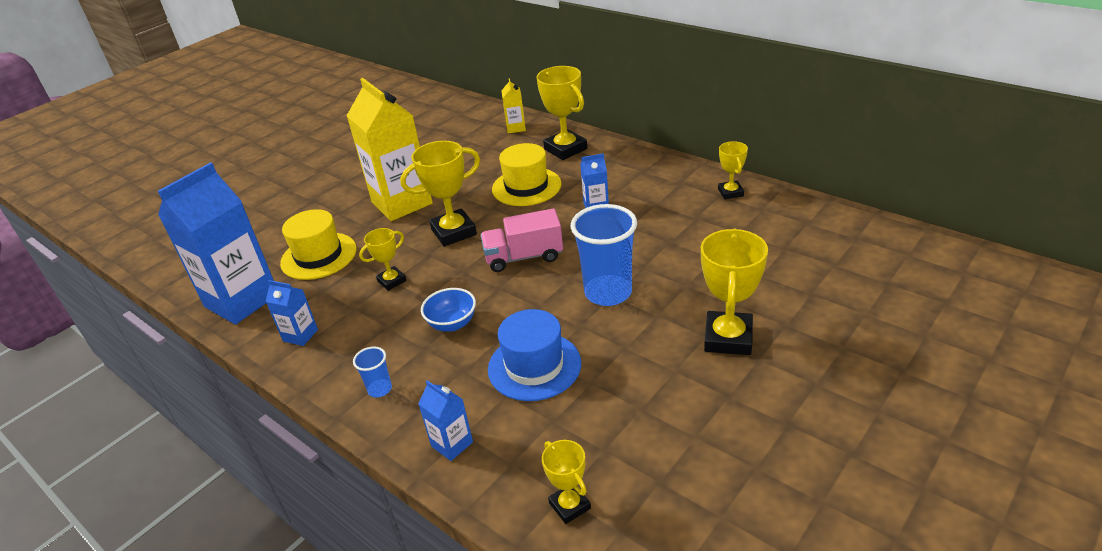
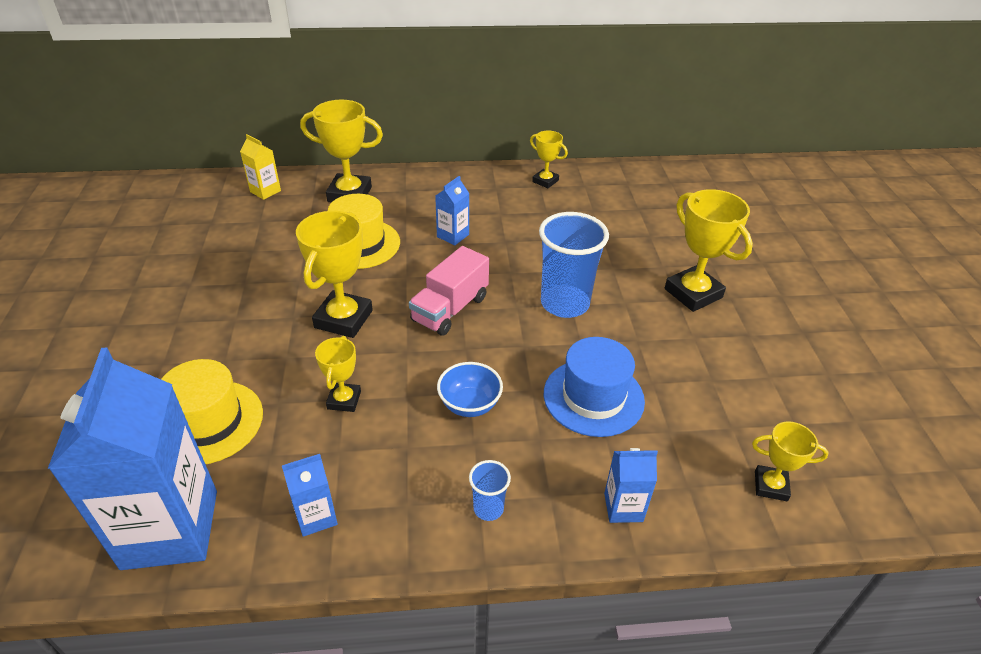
camera: 50 degrees left, 5 degrees up
(402, 203) = (236, 317): yellow carton -> none

